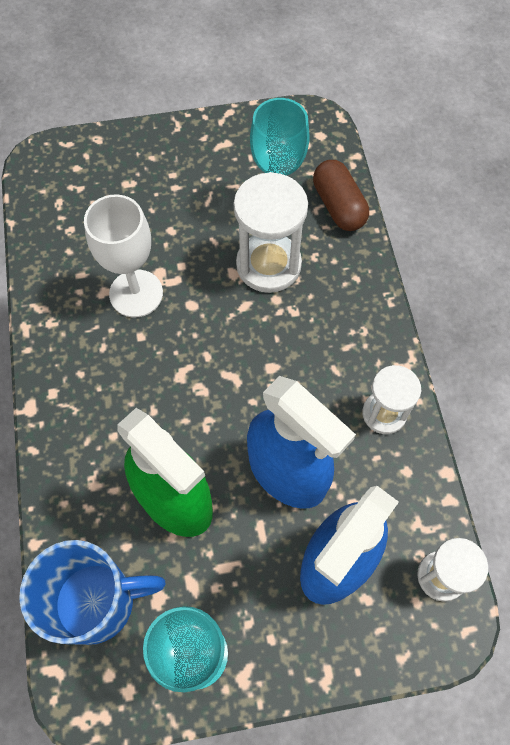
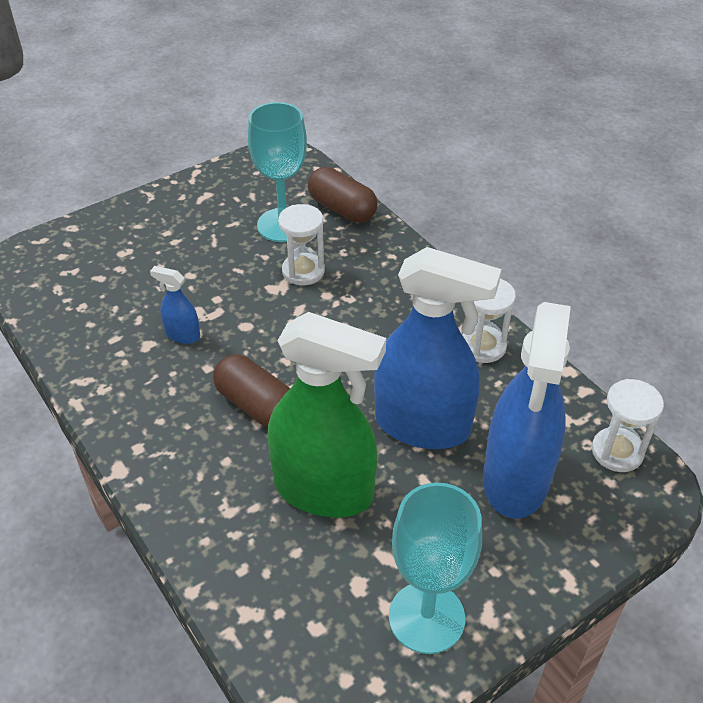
camera: 25 degrees left, 20 degrees down
(98, 602) = (294, 615): blue mug -> none
(136, 293) = (182, 335): white goblet -> blue spray bottle
(161, 392) = (256, 405): none -> brown capsule
(268, 265) = (303, 271): white hourglass -> white hourglass, size x0.63

